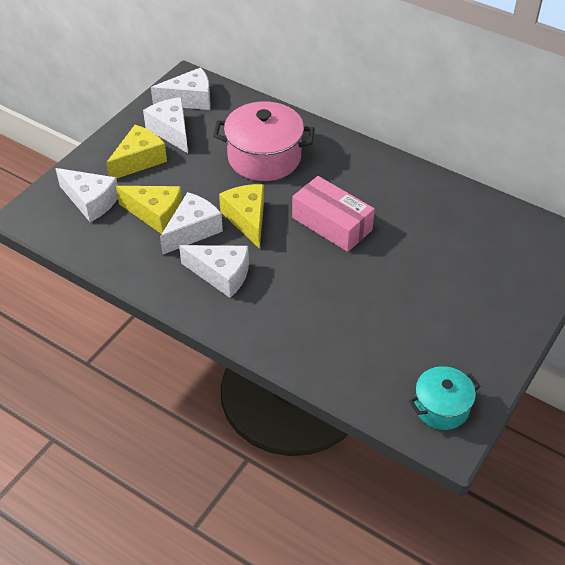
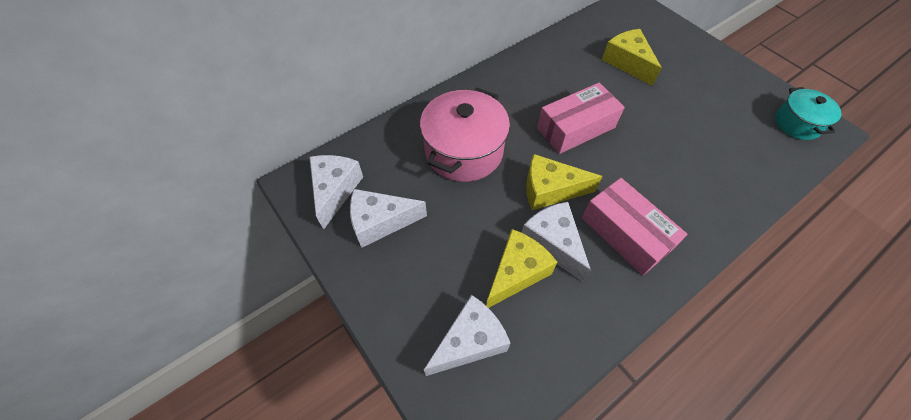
camera: 70 degrees left, 10 degrees up
(139, 160) = (416, 268): yellow cheese -> yellow cheese (627, 63)
(221, 275) = (625, 233): white cheese -> pink box

